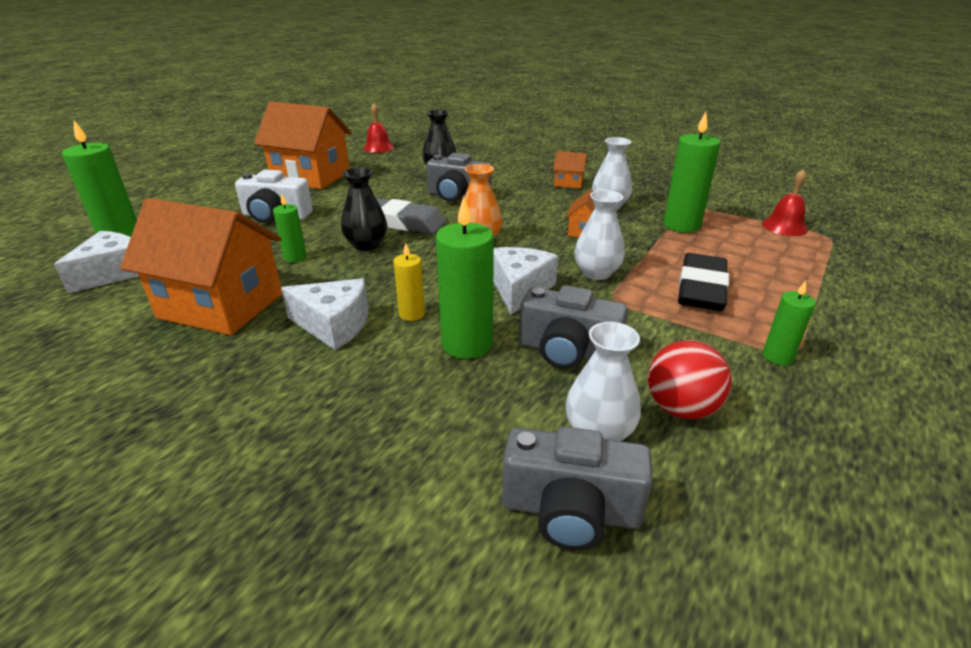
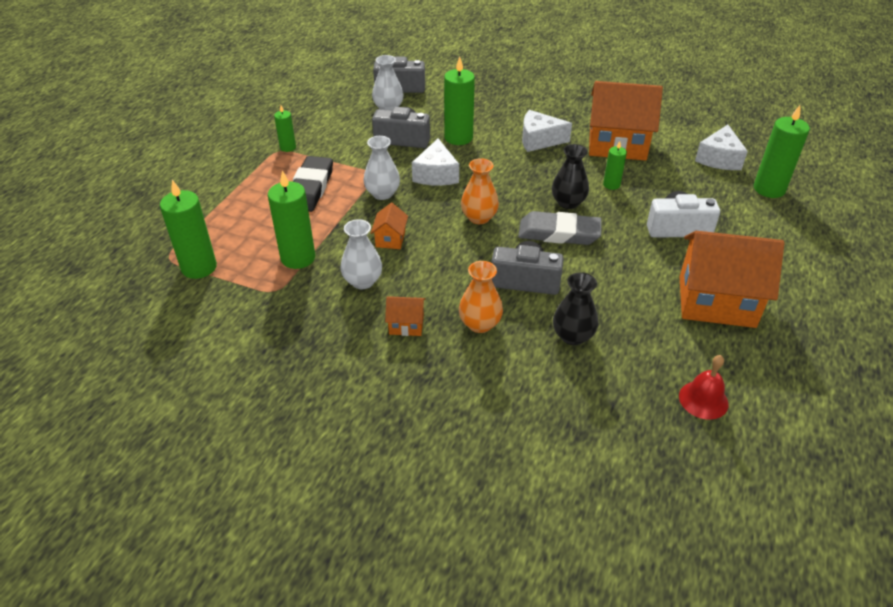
camera: 170 degrees right, 10 degrees up
(412, 314) = (498, 151): yellow candle -> none
(508, 180) = (480, 324): none -> orange vase
(681, 408) = (349, 120): red ball -> none
(784, 226) = (199, 267): red bell -> green candle

